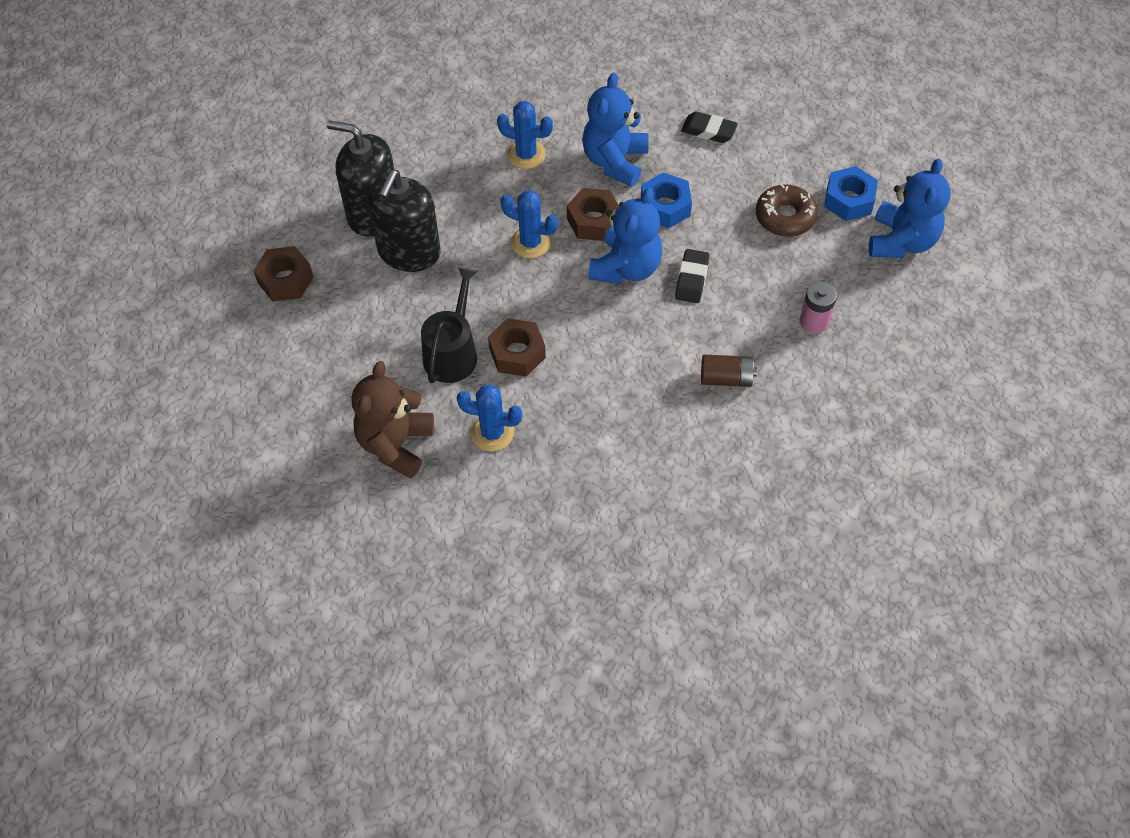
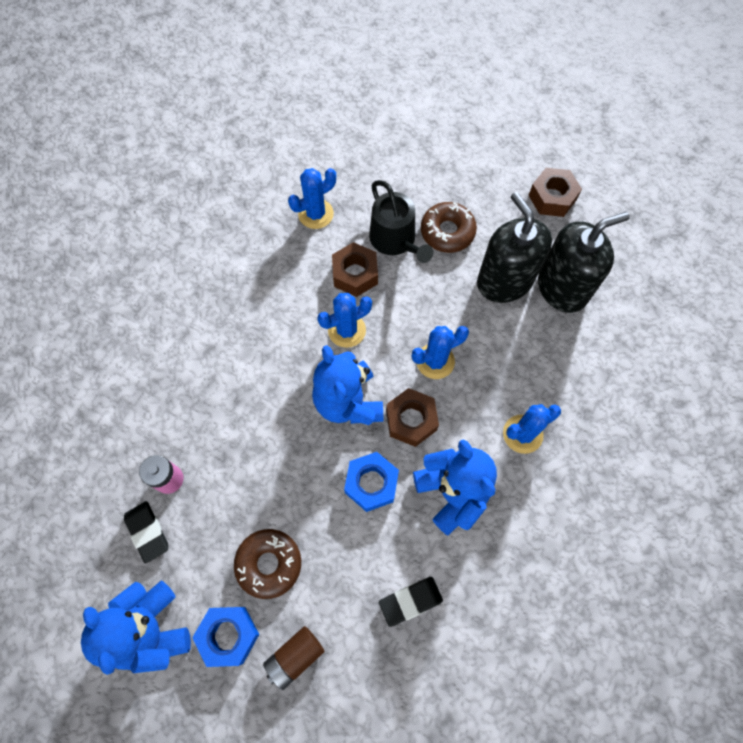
camera: 135 degrees right, 10 degrees up
(395, 444) = (364, 163): brown teddy bear -> none
(402, 324) = (447, 232): none -> brown donut
(572, 316) = (347, 330): none -> blue cactus
(692, 279) = (292, 435): black eraser -> black eraser (147, 532)
(726, 378) = (198, 375): brown battery -> brown battery (295, 656)

